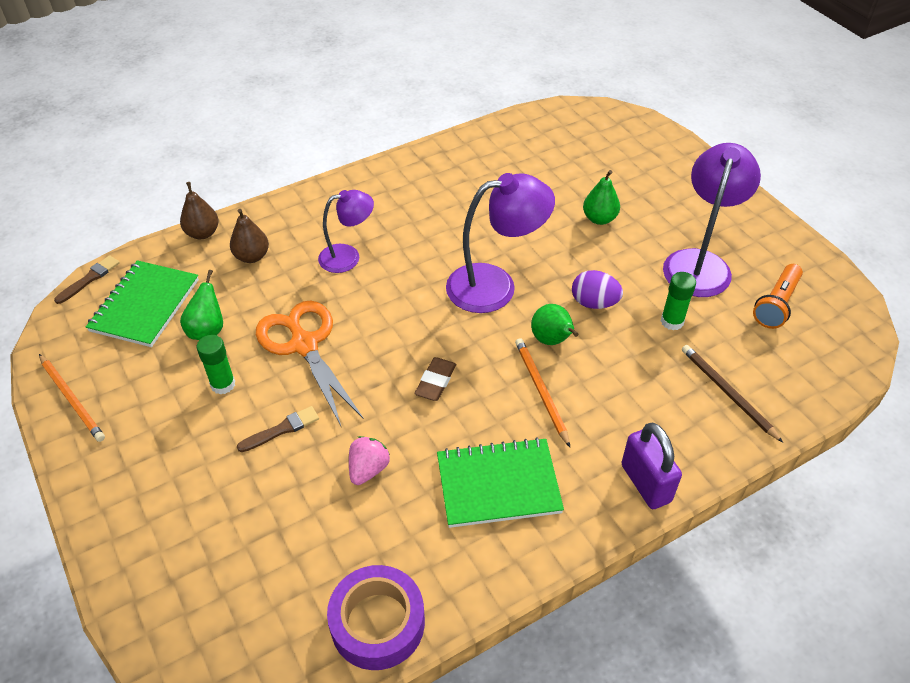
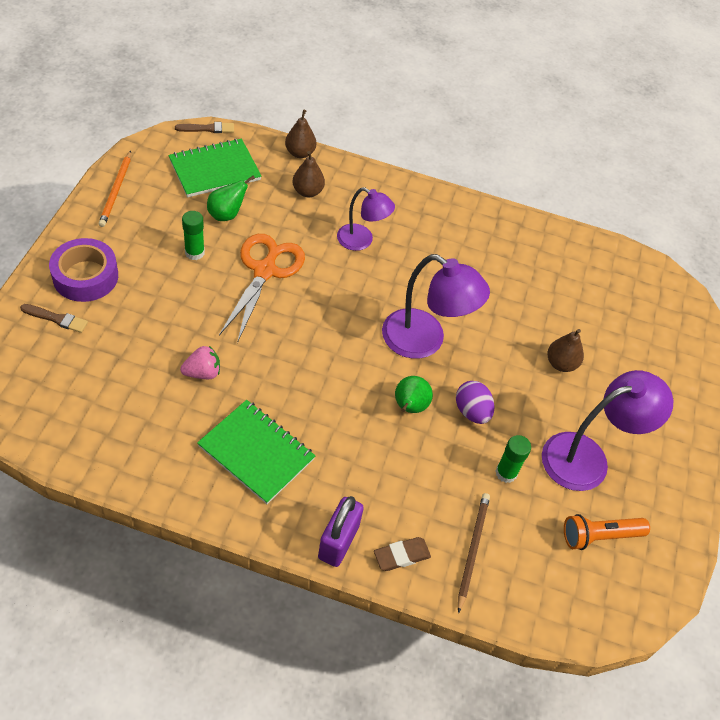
camera: 40 degrees right, 5 degrees up
(281, 429) = (190, 306): brown brush -> brown brush (56, 319)
(377, 623) = (99, 453): purple tape -> purple tape (85, 276)
(435, 382) = (305, 362): brown eraser -> brown eraser (401, 556)
(541, 391) = (357, 429): orange pencil -> none
(599, 219) = (561, 363): green pear -> brown pear

